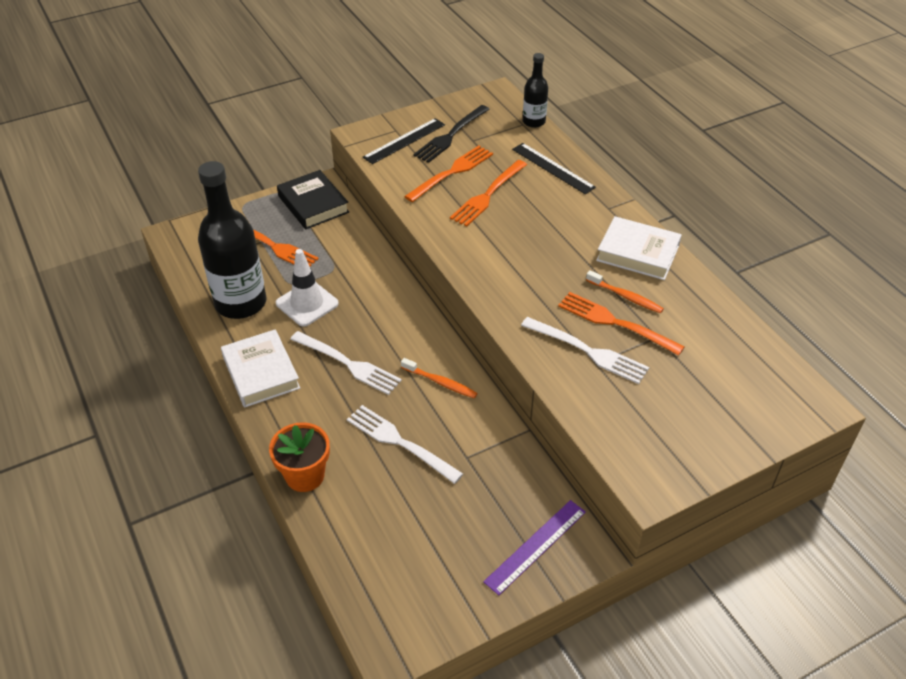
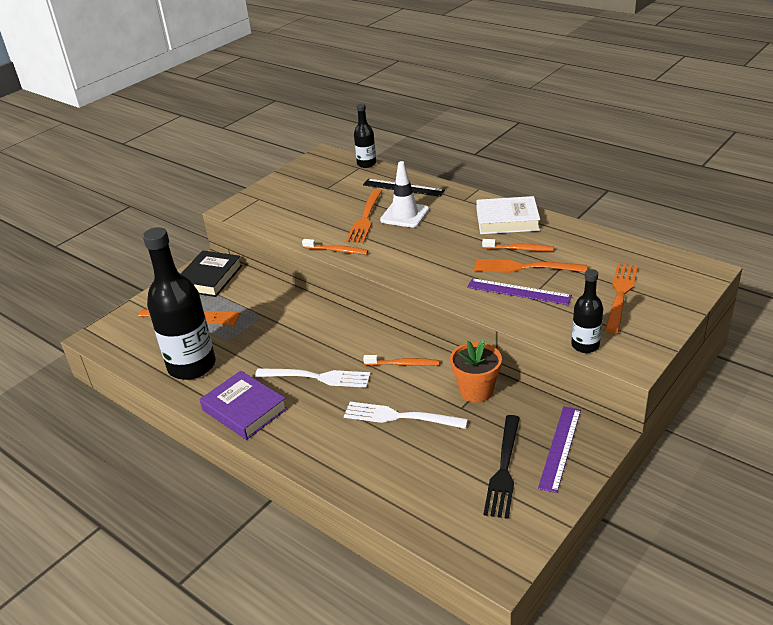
camera: 20 degrees left, 10 degrees down
(261, 373) = (244, 409): white book -> purple book
(305, 476) = (335, 470): orange flower pot -> orange flower pot (476, 391)
(307, 303) = (252, 347): white traffic cone -> white traffic cone (404, 215)
(313, 204) = (210, 278): black book -> black book turned 75 degrees clockwise
(404, 141) = (271, 203): black ruler -> none
(433, 226) = (337, 250): none -> orange toothbrush
(451, 135) = (307, 190): black fork -> black fork (504, 469)
(451, 172) = (325, 212): orange fork -> orange fork (620, 295)
(588, 351) = (518, 291): white fork -> purple ruler
(613, 447) = (585, 345): none -> black bottle

